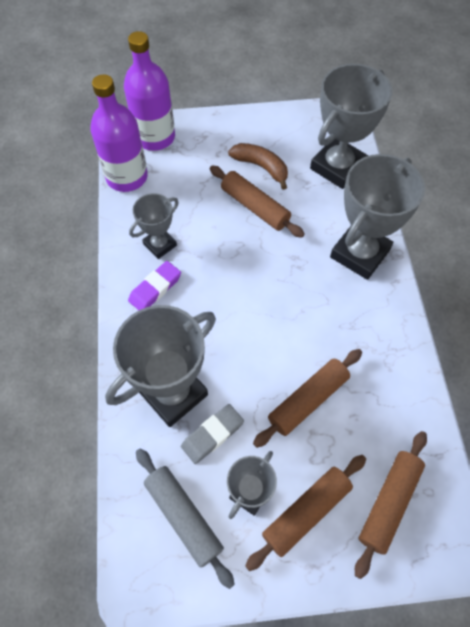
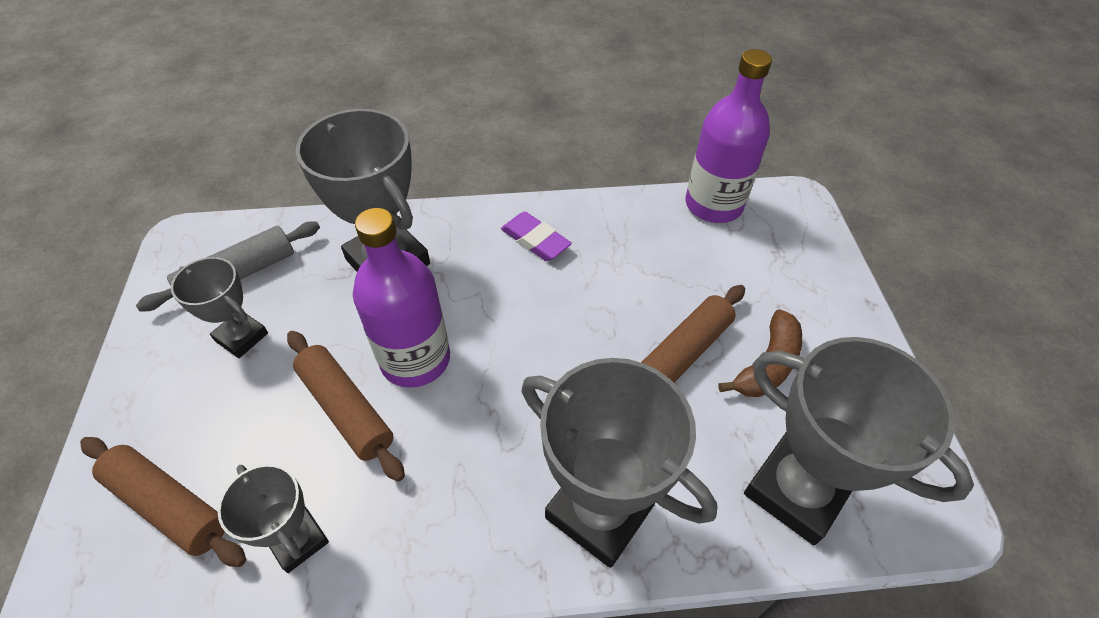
camera: 90 degrees right, 10 degrees down
(155, 137) = (794, 231): purple bottle -> purple bottle (415, 359)
(160, 245) = (604, 242): grey trophy -> grey trophy (298, 540)
(212, 435) = (326, 300): grey eraser -> none
(306, 512) = (197, 397): brown rolling pin -> none

